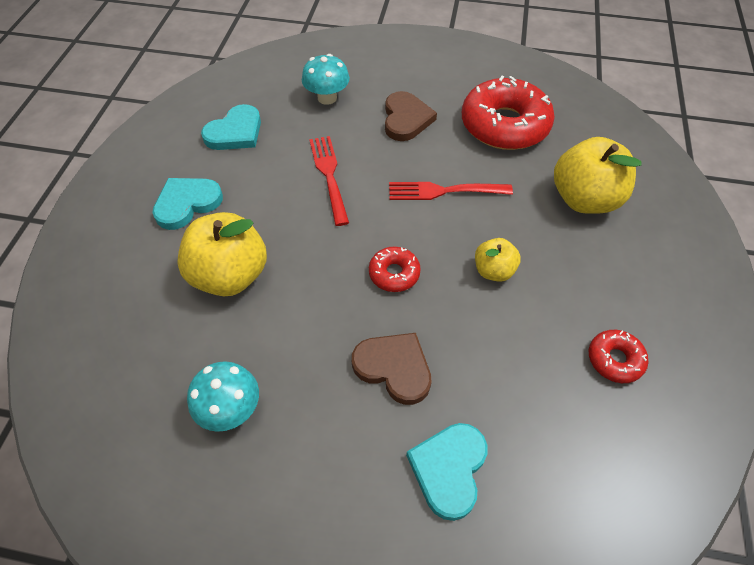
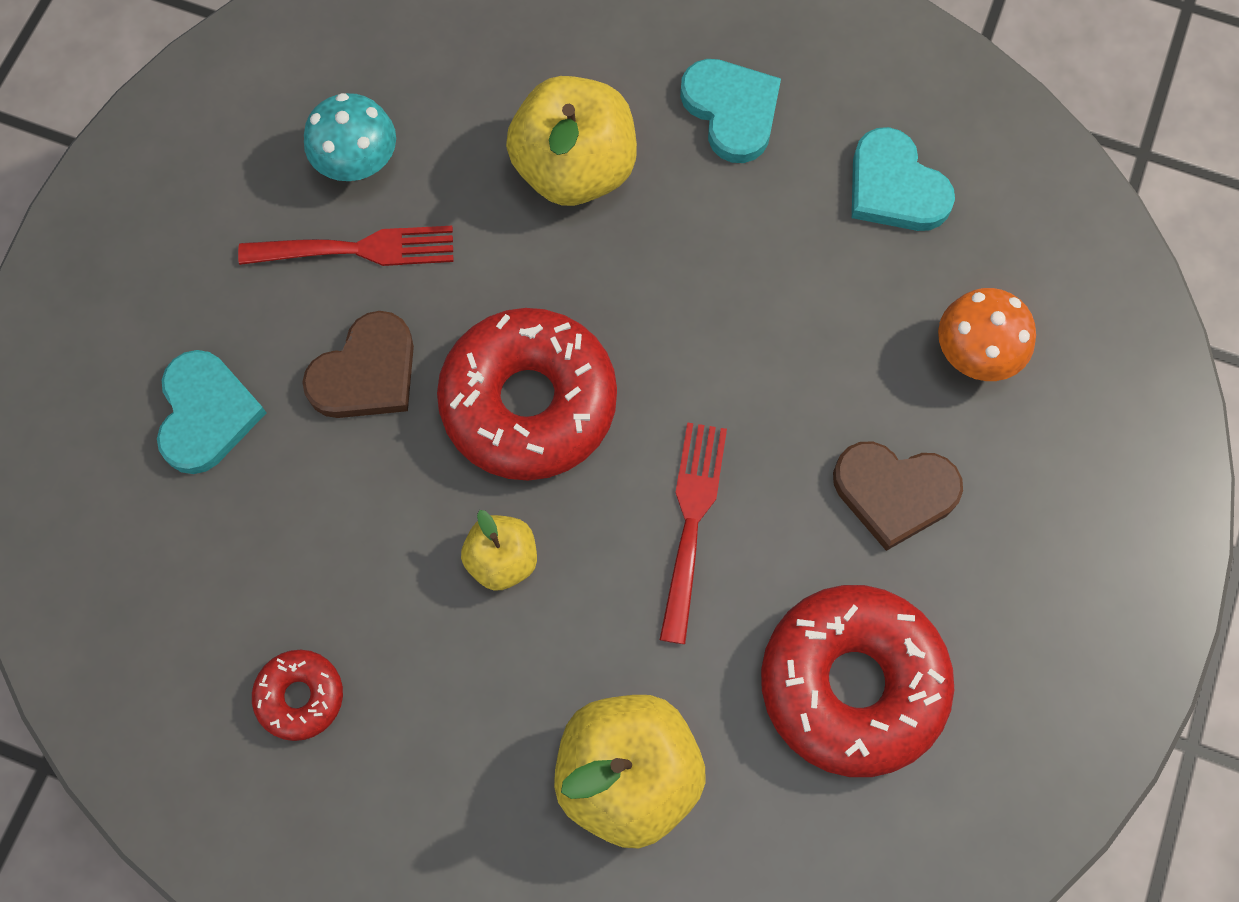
camera: 100 degrees right, 15 degrees up
(327, 98) = (975, 354): turquoise mushroom -> orange mushroom
(329, 176) = (759, 333): red fork -> red fork (355, 250)
(394, 273) = (529, 403): red donut -> red donut, size x2.11
(449, 469) = (206, 414): turquoise heart -> turquoise heart turned 60 degrees clockwise

